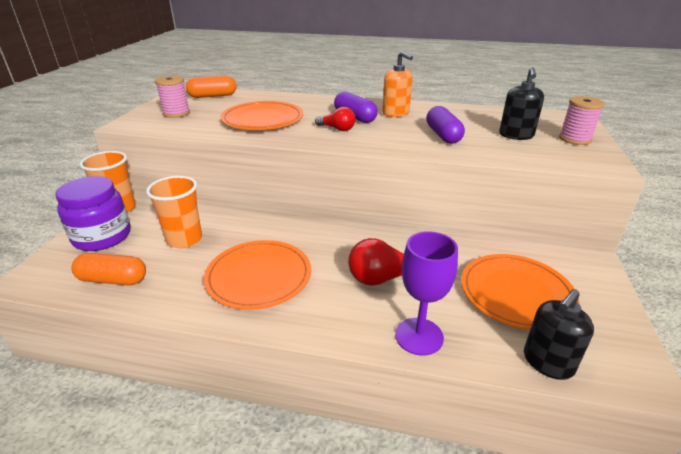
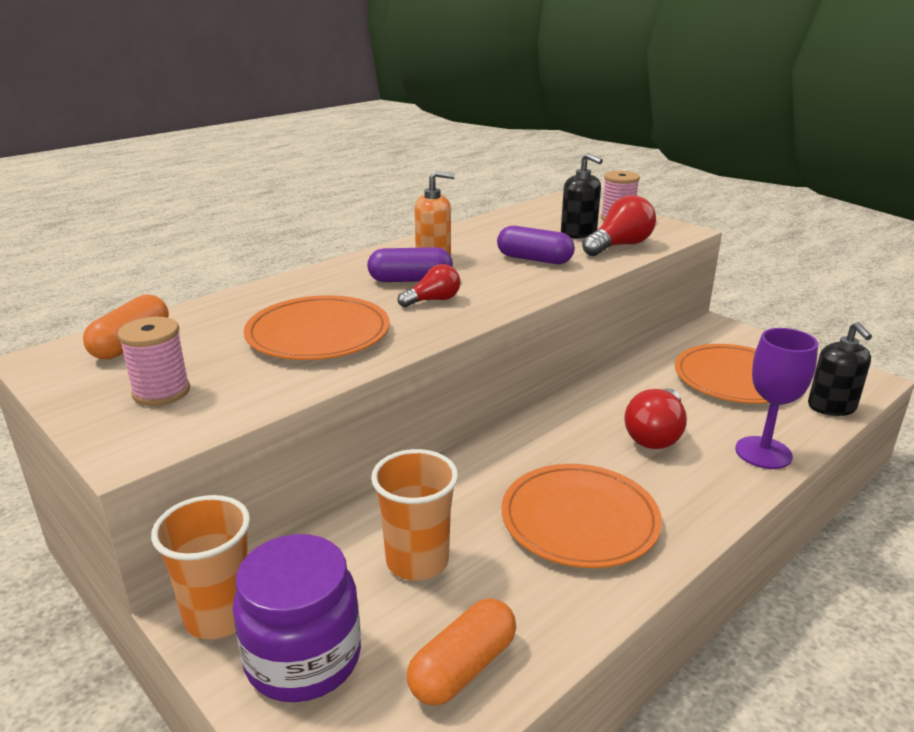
camera: 55 degrees left, 5 degrees down
(521, 152) = (619, 246): none -> red light bulb

